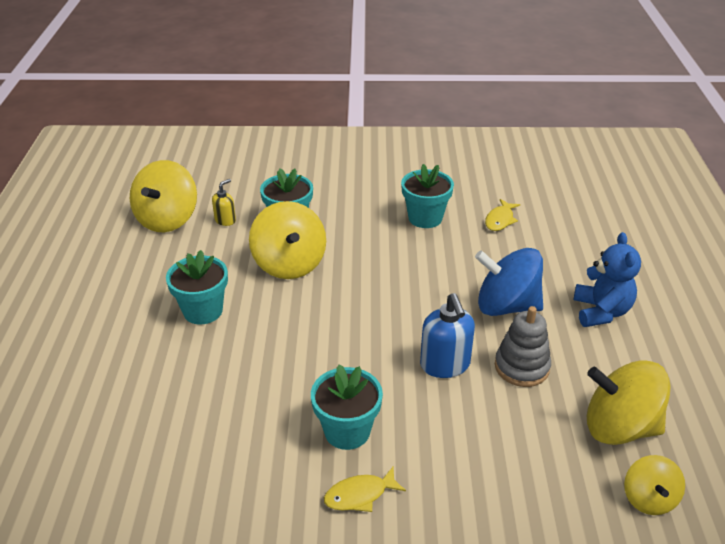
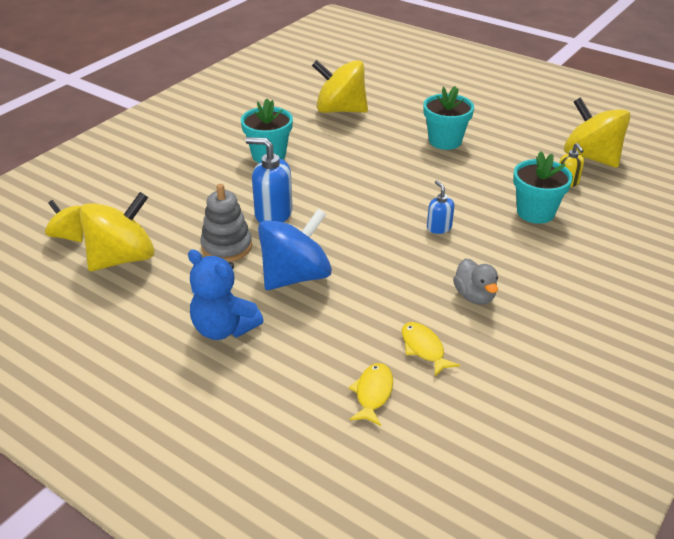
camera: 125 degrees right, 0 degrees up
(289, 264) = (469, 192): yellow spinning top -> yellow spinning top (340, 110)
(360, 261) = (439, 228): none -> blue soap dispenser
(360, 495) = (221, 143): yellow fish -> yellow fish (373, 393)
(425, 218) = (474, 296): turquoise flower pot -> grey duck

